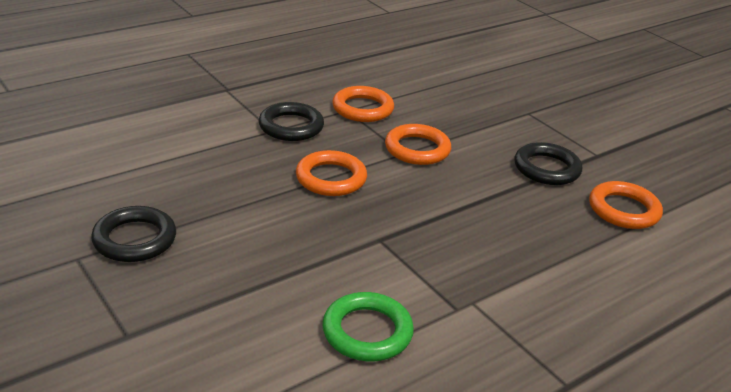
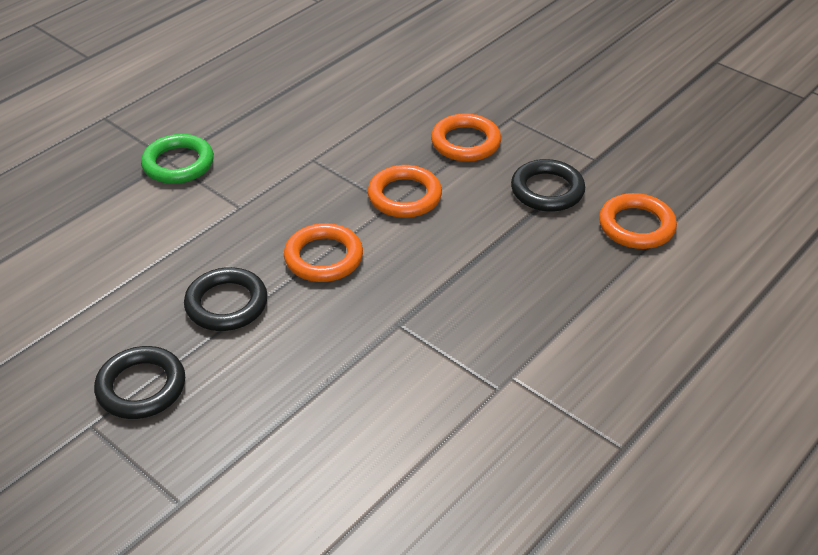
camera: 10 degrees left, 10 degrees up
(291, 126) = (258, 197): black ring -> black ring (226, 304)
(362, 109) = (329, 153): orange ring -> orange ring (465, 142)
(367, 332) = (417, 438): green ring -> green ring (178, 164)

